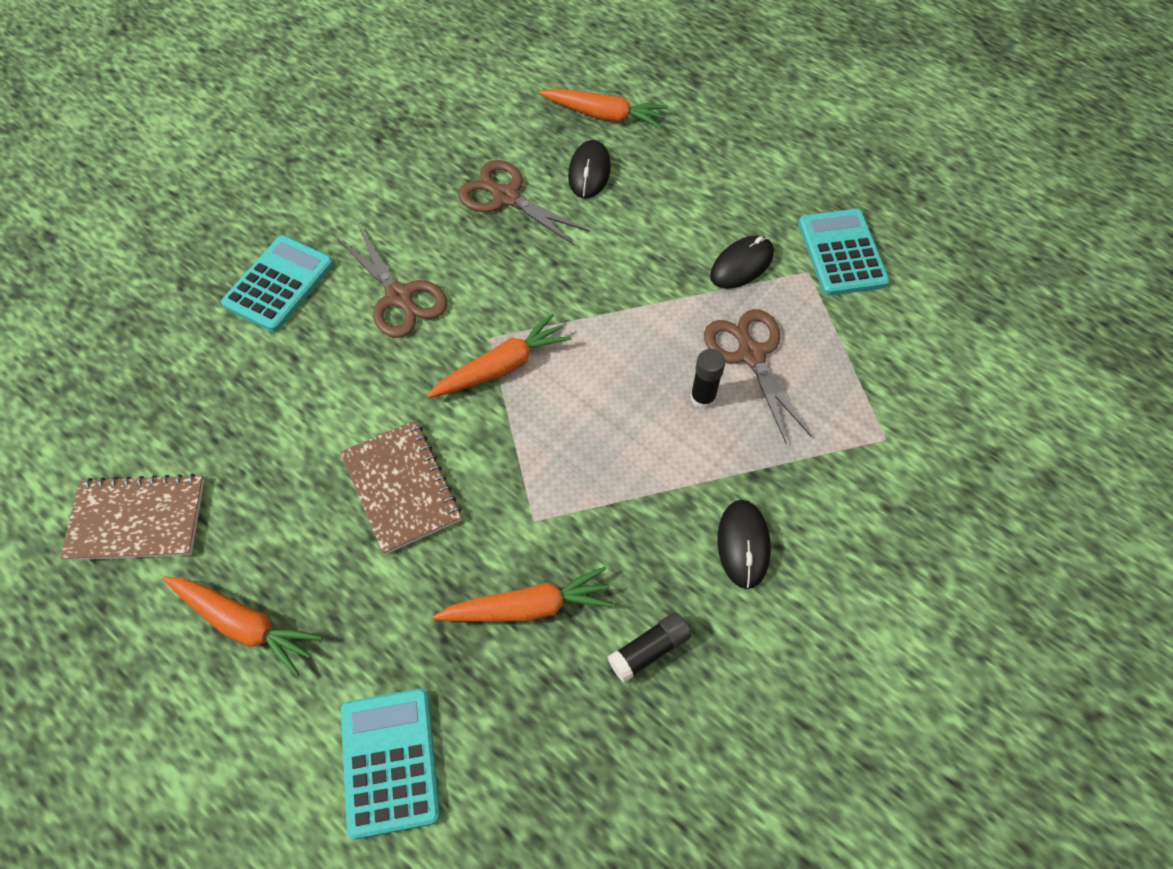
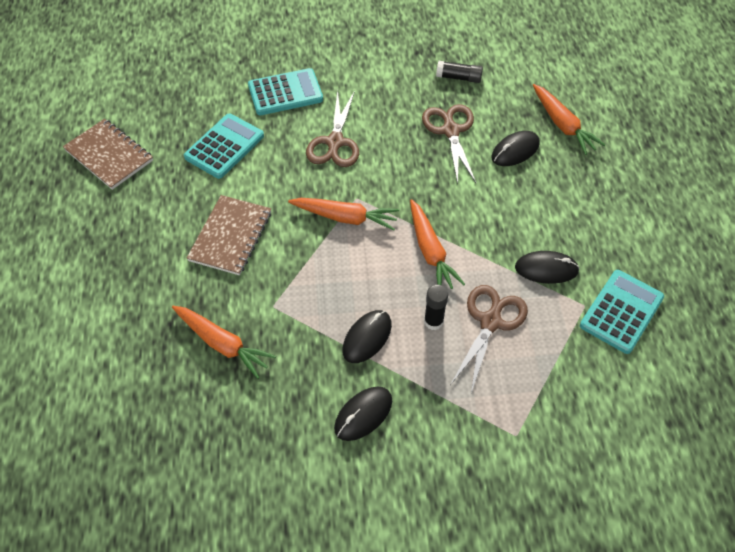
camera: 45 degrees right, 5 degrees down
(244, 624) = (99, 239): orange carrot -> orange carrot (430, 251)
(389, 762) = (87, 354): turquoise calculator -> turquoise calculator (224, 146)
(649, 650) = (254, 418): black glue stick -> black glue stick (458, 77)
(661, 468) = (367, 337): none -> black mouse

